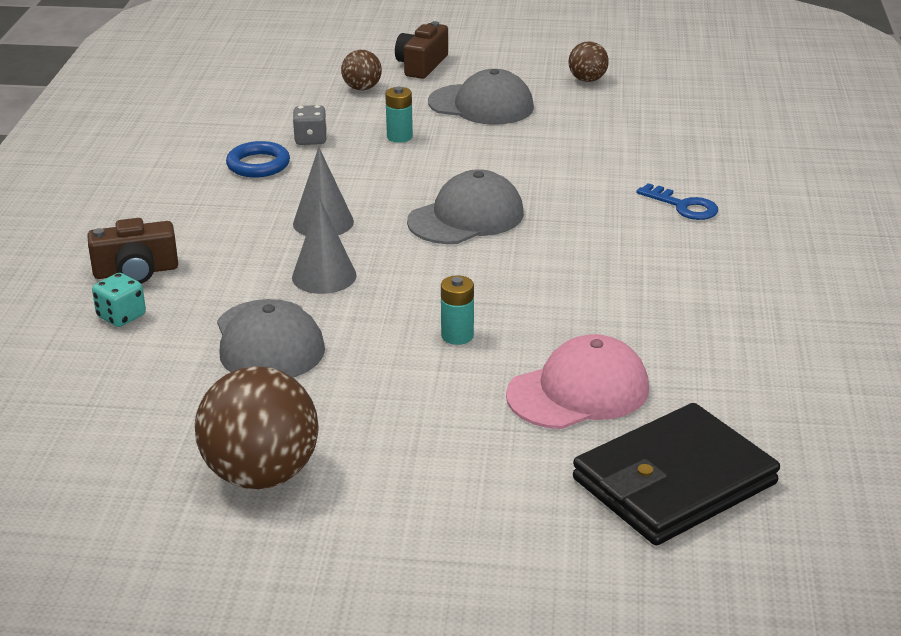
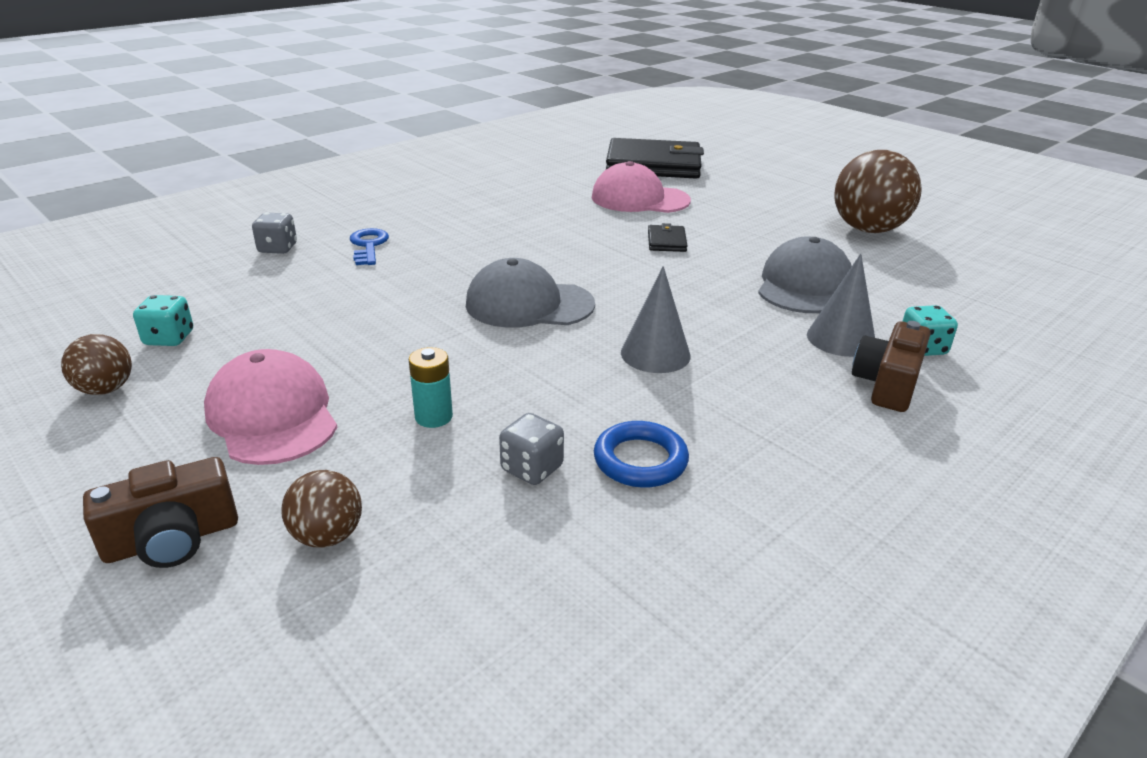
camera: 140 degrees left, 0 degrees up
(136, 271) = (887, 384): brown camera -> brown camera turned 90 degrees counterclockwise
(324, 276) = (711, 309): grey cone -> grey cone (841, 339)
(457, 336) = (666, 241): turquoise battery -> black wallet
(481, 105) = (272, 415): grey cap -> pink cap
(627, 105) = (169, 338): none -> turquoise dice
(735, 173) = (278, 248): none -> grey dice

